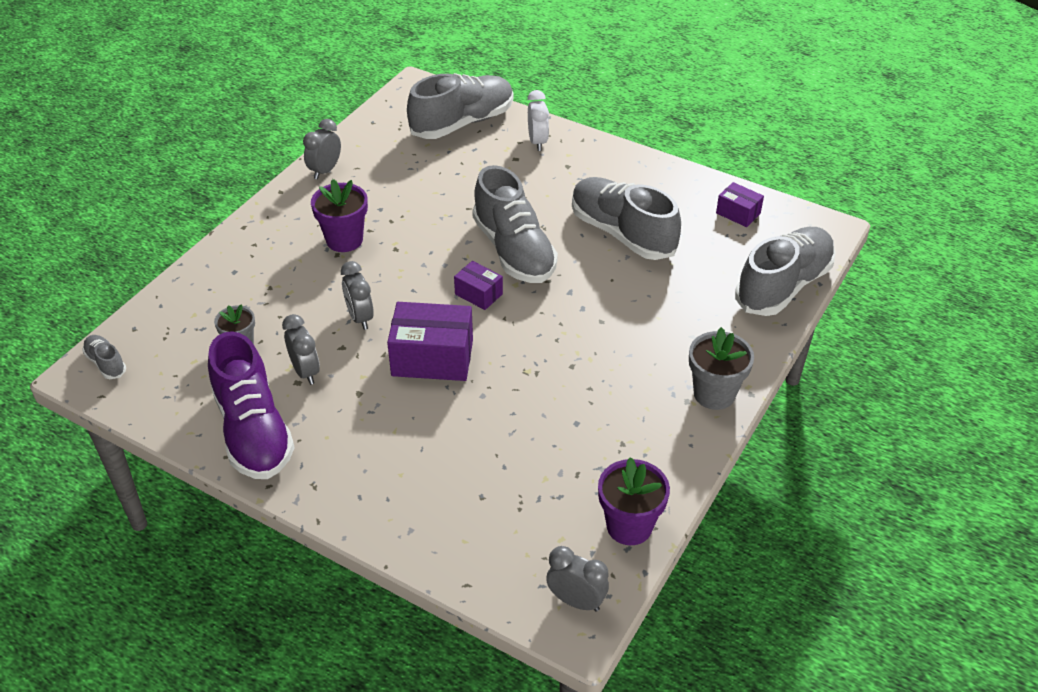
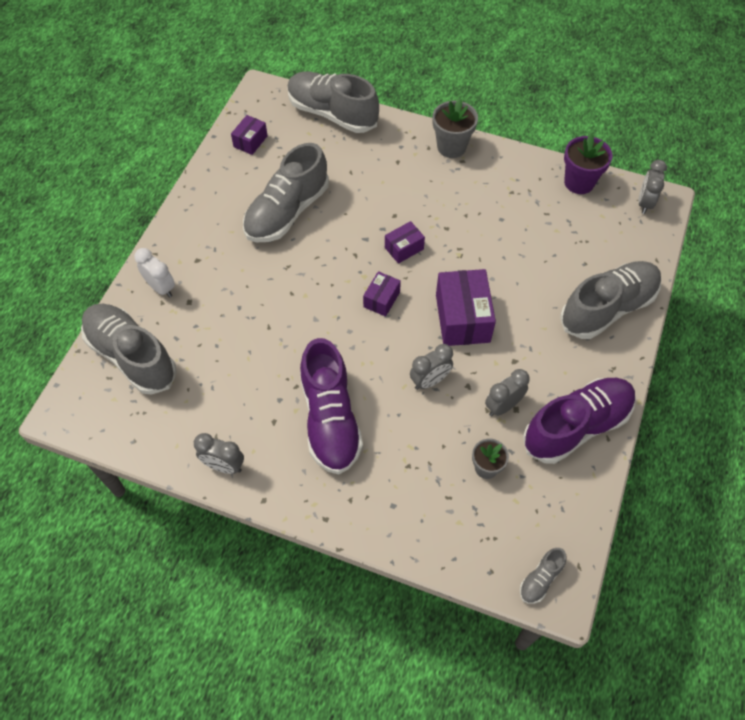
camera: 100 degrees left, 15 degrees up
(344, 240) = (330, 419): purple flower pot -> purple shoe
(514, 251) = (322, 283): grey shoe -> grey shoe (607, 308)
(537, 142) = (161, 288): white clock -> white clock turned 60 degrees clockwise
(548, 322) = (404, 248): none -> purple box

